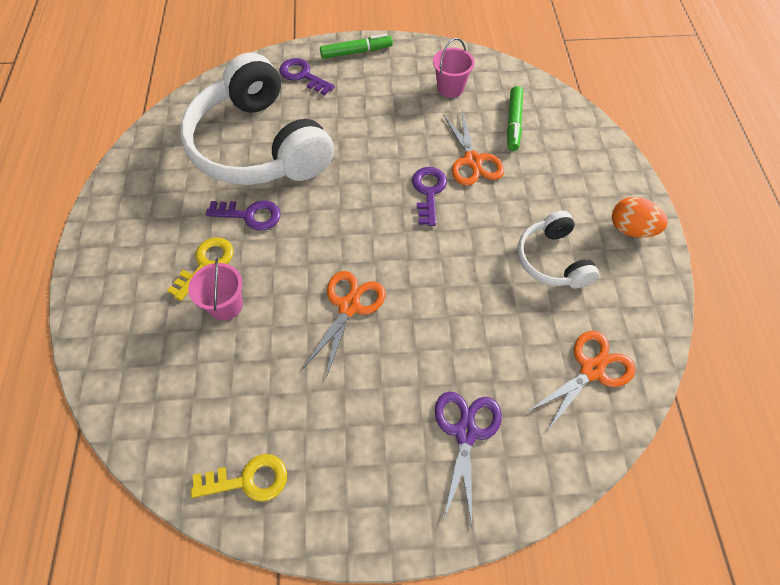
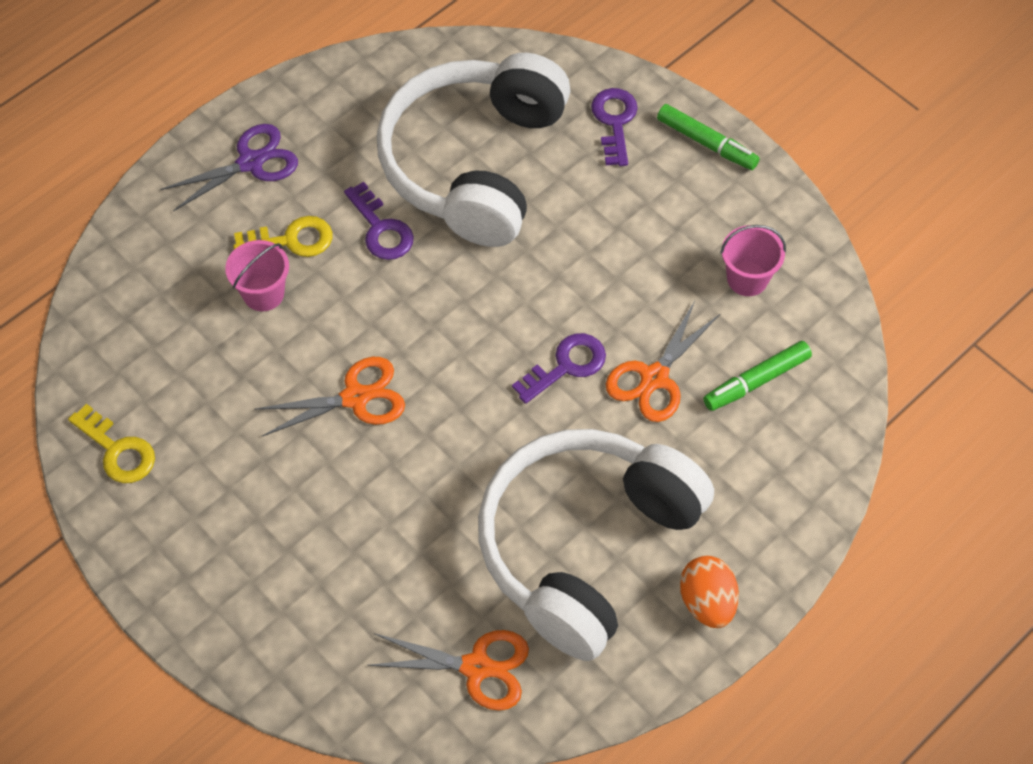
camera: 50 degrees right, 0 degrees up
(465, 432) = (308, 594): purple scissors -> purple scissors (251, 162)
(552, 260) = (586, 546): white headphones -> white headphones, size x2.04

